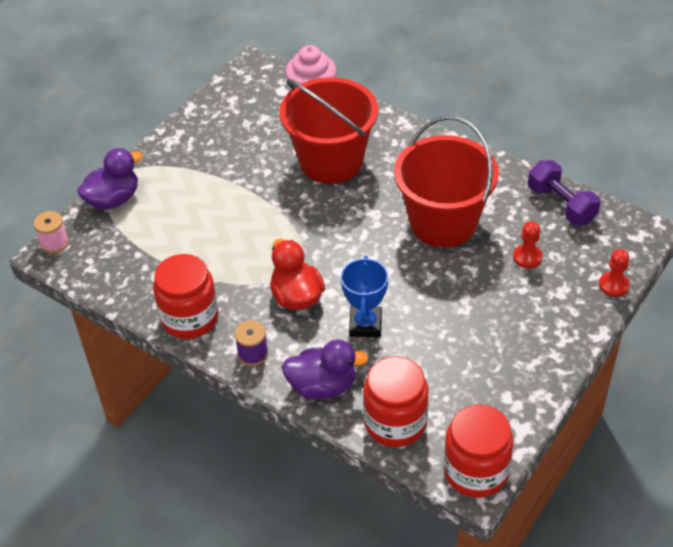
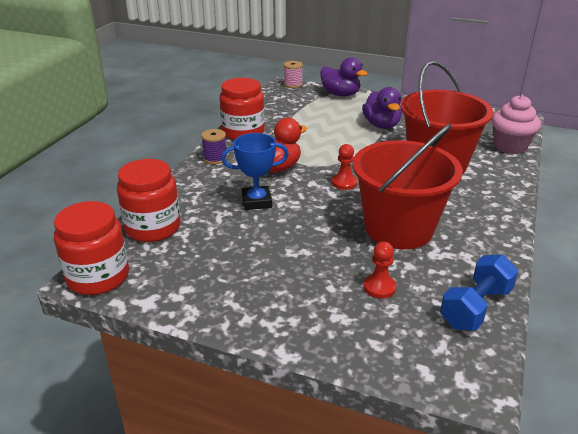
camera: 75 degrees right, 15 degrees down
(322, 386) = (188, 190): purple duck -> purple duck (381, 125)
(561, 204) = (476, 307): purple dumbbell -> blue dumbbell
(613, 285) = (367, 361): red pawn -> red pawn (344, 183)

